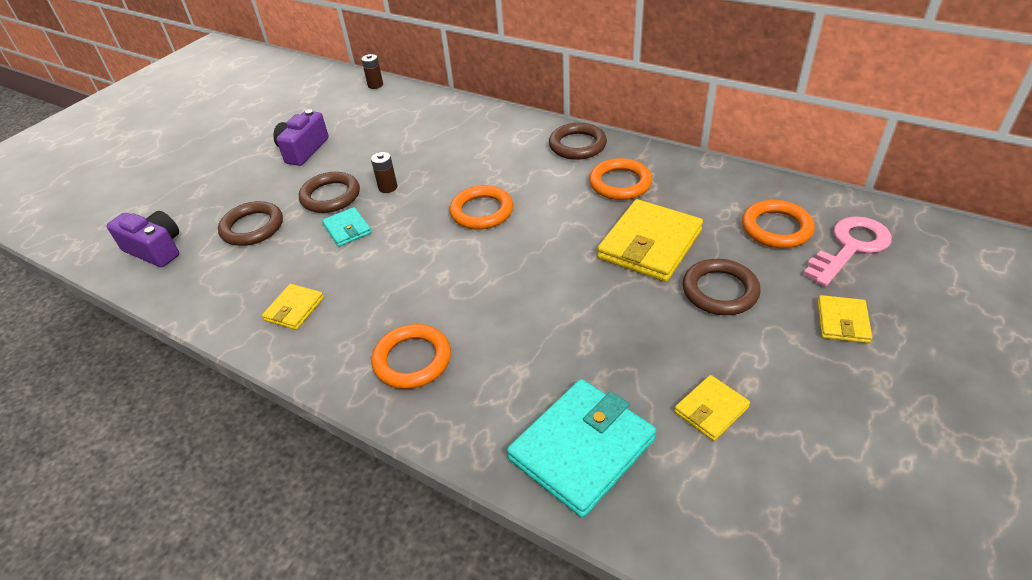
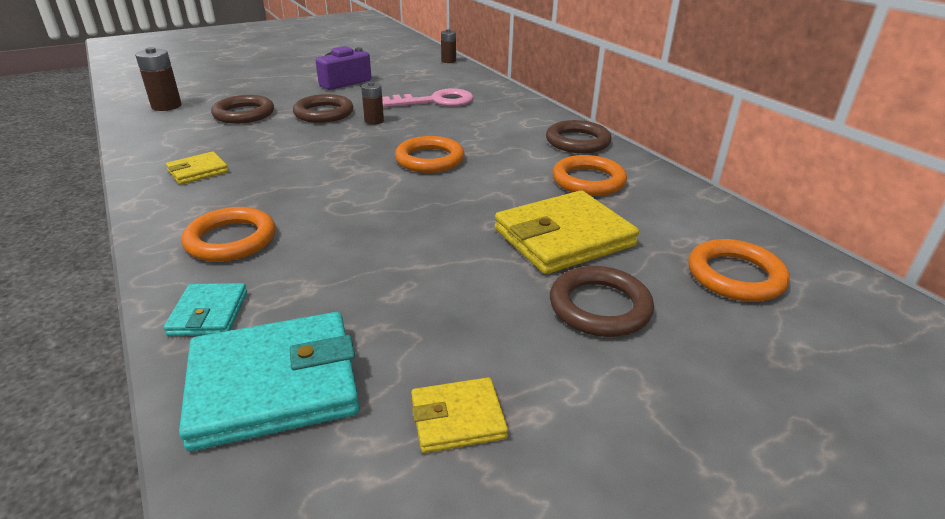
camera: 25 degrees right, 10 degrees down
(155, 249) = (166, 106): purple camera -> brown battery
(347, 229) = (307, 136): turquoise wallet -> turquoise wallet (209, 313)
(842, 322) = (737, 405): yellow wallet -> none
(850, 247) = (825, 330): pink key -> pink key (436, 101)

